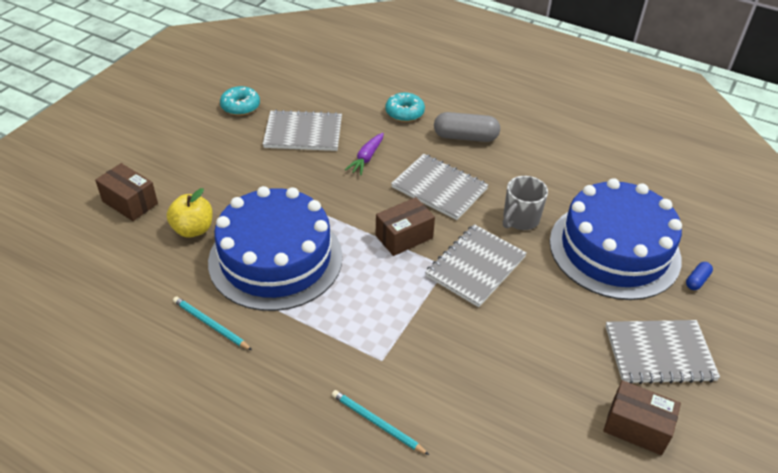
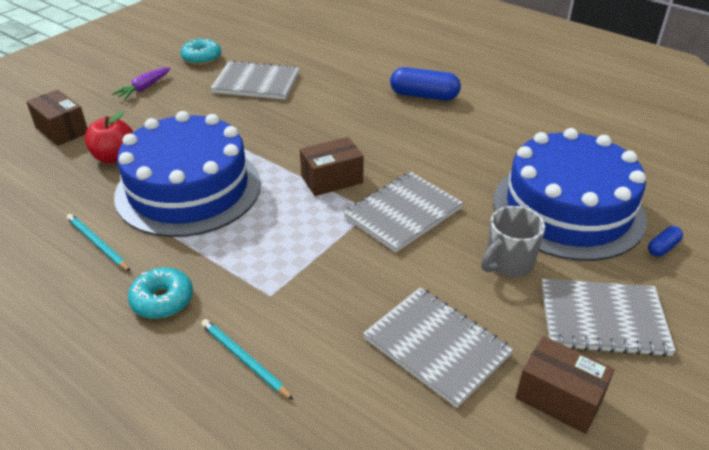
camera: 10 degrees right, 5 degrees down
(193, 229) = (114, 157): yellow apple -> red apple
(366, 158) = (314, 108): purple carrot -> purple carrot (144, 88)
(404, 113) = (365, 72): turquoise donut -> turquoise donut (162, 300)
(439, 188) = (383, 138): grey notebook -> grey notebook (436, 347)
(465, 137) = (424, 96): grey capsule -> blue capsule
(520, 219) = (465, 173): grey mug -> grey mug (508, 263)

